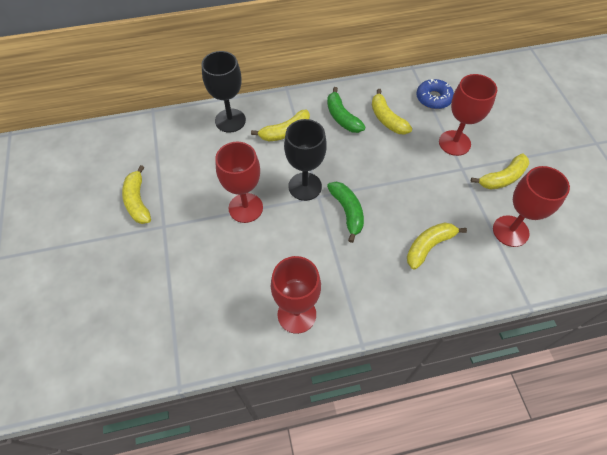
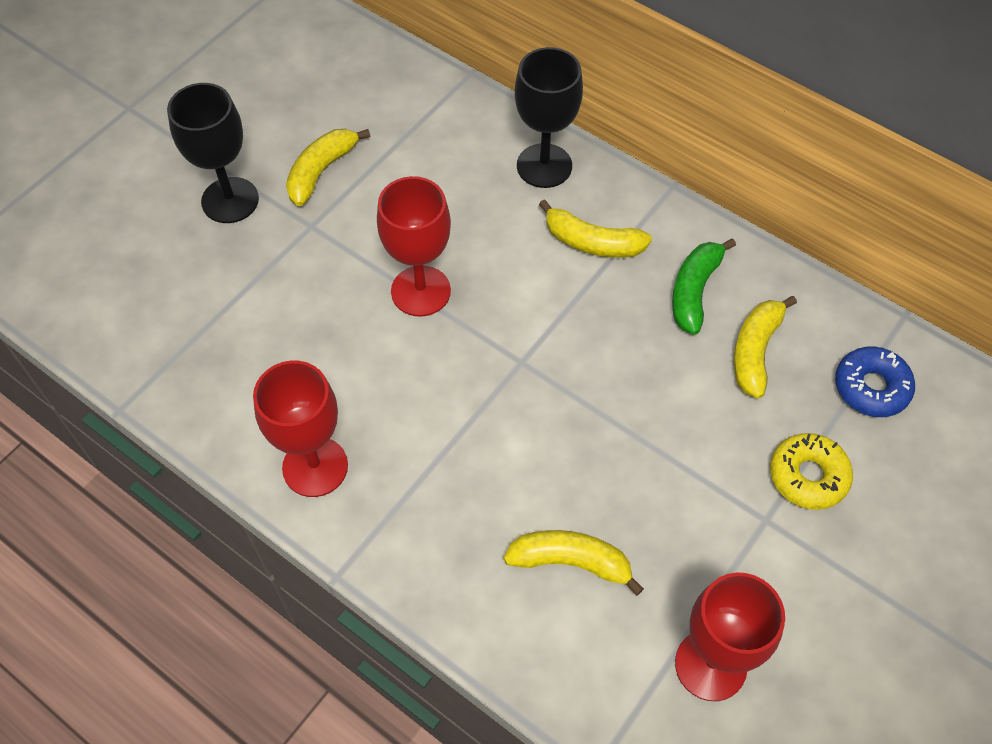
camera: 50 degrees right, 0 degrees up
(305, 186) = (522, 333): black goblet -> black goblet (230, 200)
(347, 212) = (530, 416): green banana -> none
(454, 143) = (808, 476): red goblet -> yellow donut
(502, 178) = (808, 591): yellow banana -> none

